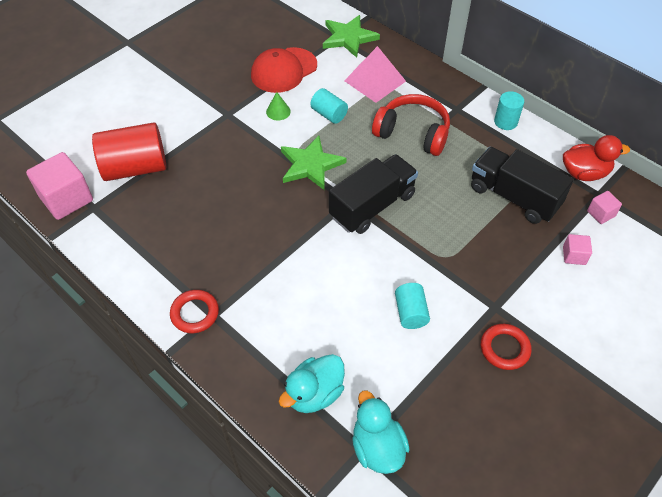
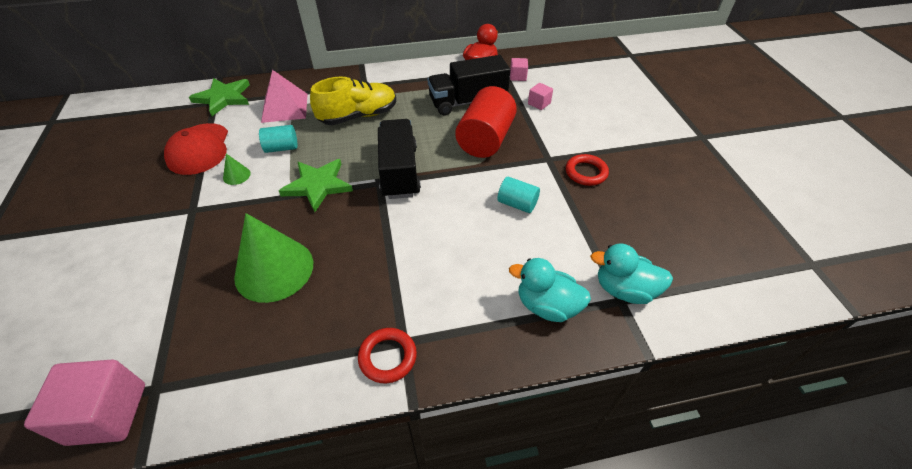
camera: 55 degrees left, 5 degrees down
(135, 168) = (155, 318): red cylinder -> red cylinder (485, 140)
(215, 198) = (274, 269): none -> green cone
(314, 394) = (547, 306): turquoise duck -> turquoise duck turned 120 degrees clockwise
(412, 133) = (358, 116): red headphones -> yellow shoe
(505, 122) = (403, 72): turquoise cylinder -> none

